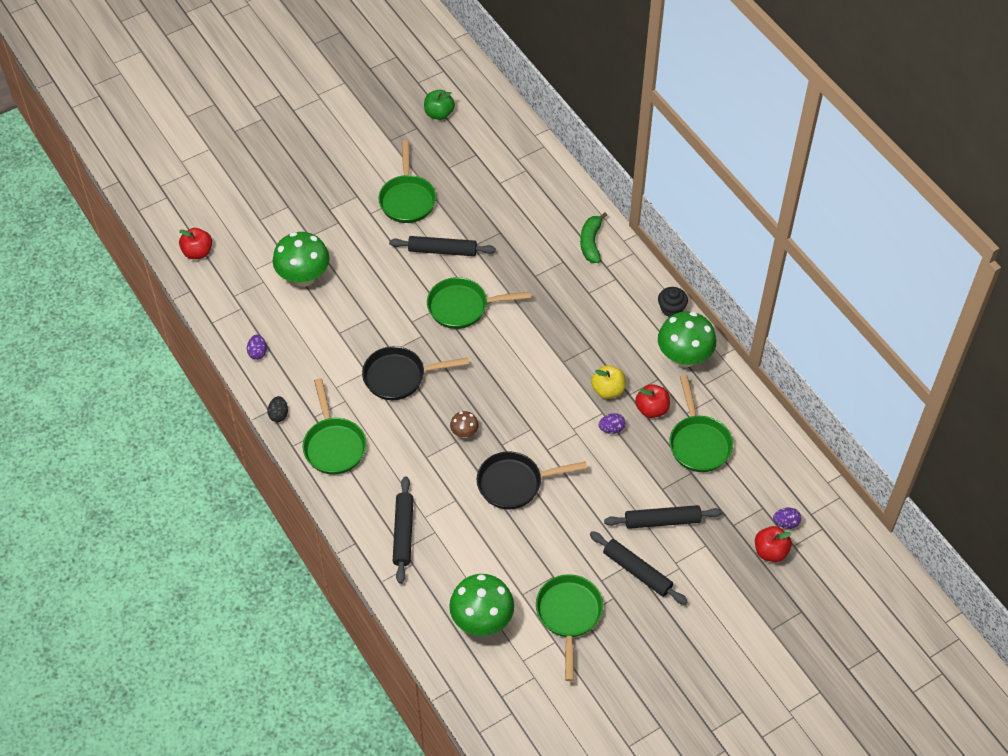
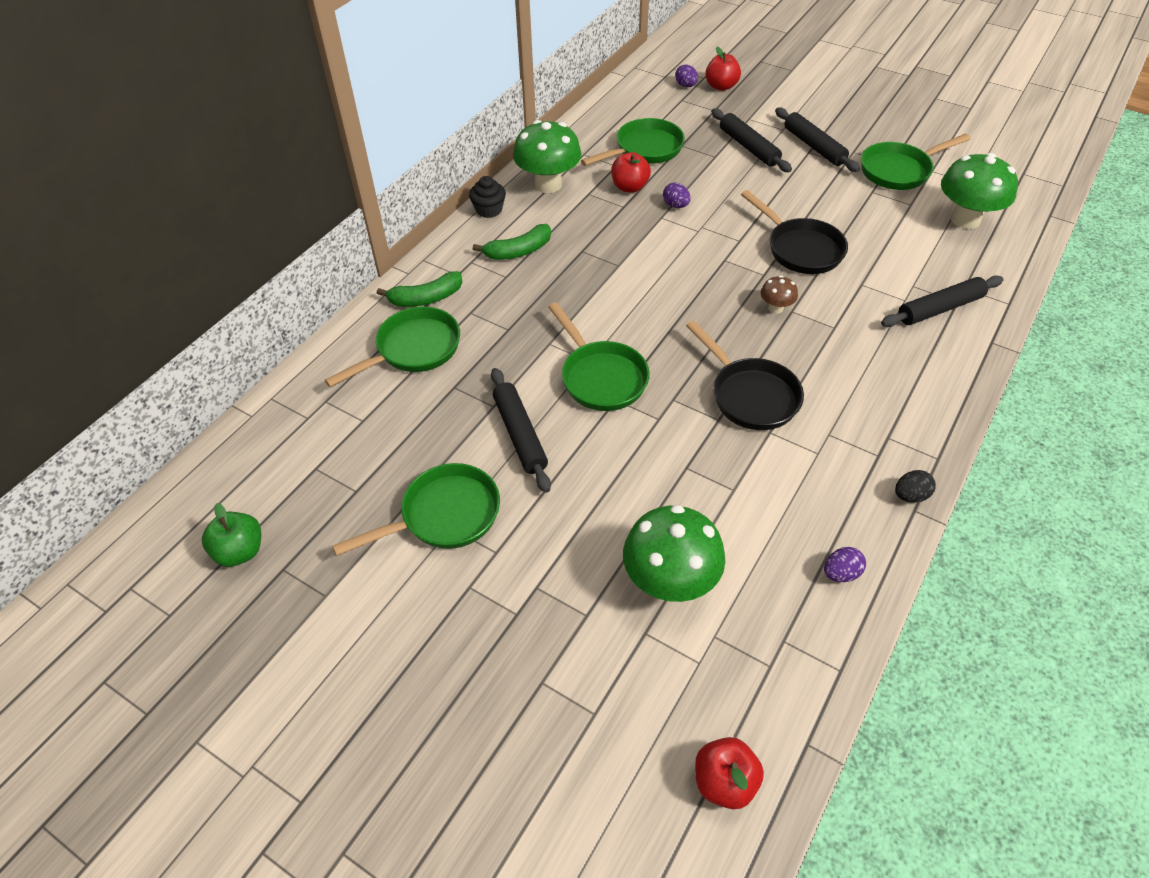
camera: 115 degrees left, 5 degrees down
(334, 445) = (897, 416): green pan -> green pan (413, 350)
(608, 390) = (630, 222): yellow apple -> none
(612, 309) = (518, 251): none -> green banana
(637, 571) = (814, 146): black rolling pin -> black rolling pin turned 45 degrees counterclockwise

